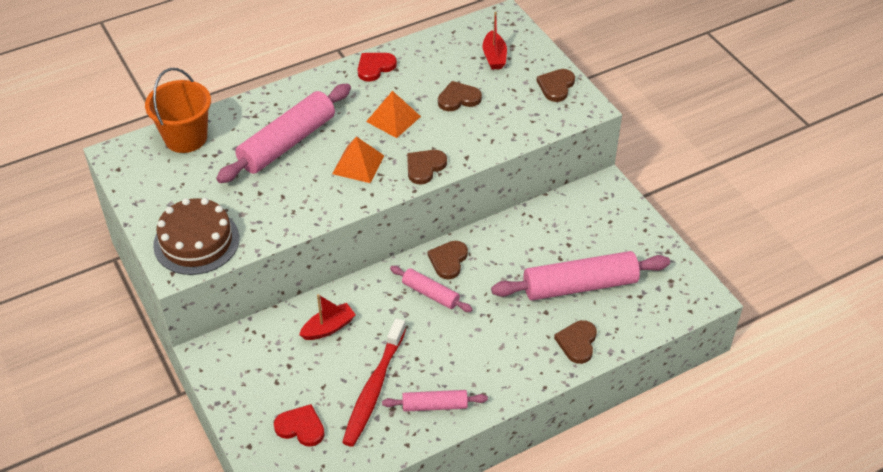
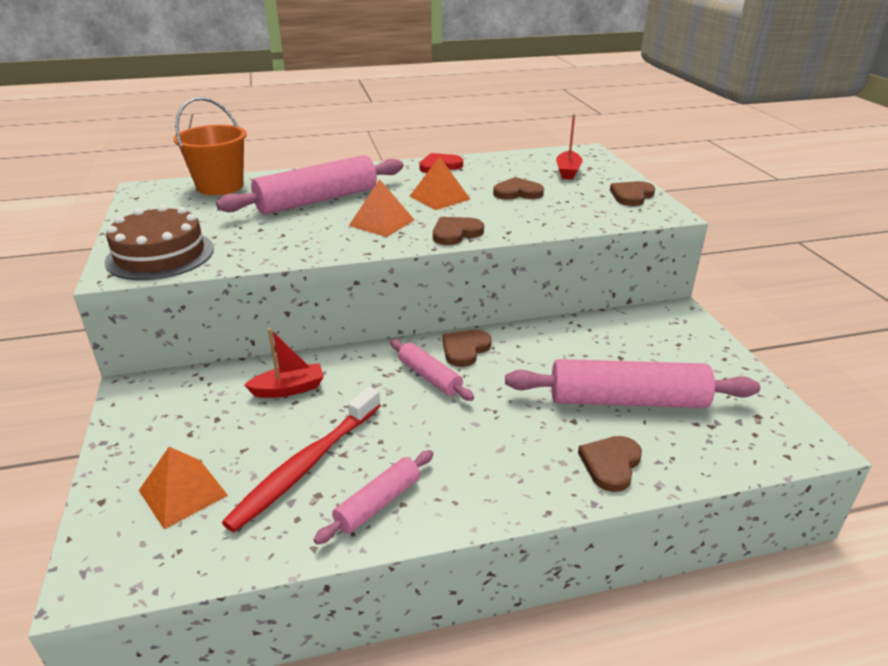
camera: 15 degrees right, 15 degrees down
(301, 427) = (183, 492): red heart -> orange pyramid
(435, 405) = (378, 503): pink rolling pin -> pink rolling pin turned 60 degrees counterclockwise

